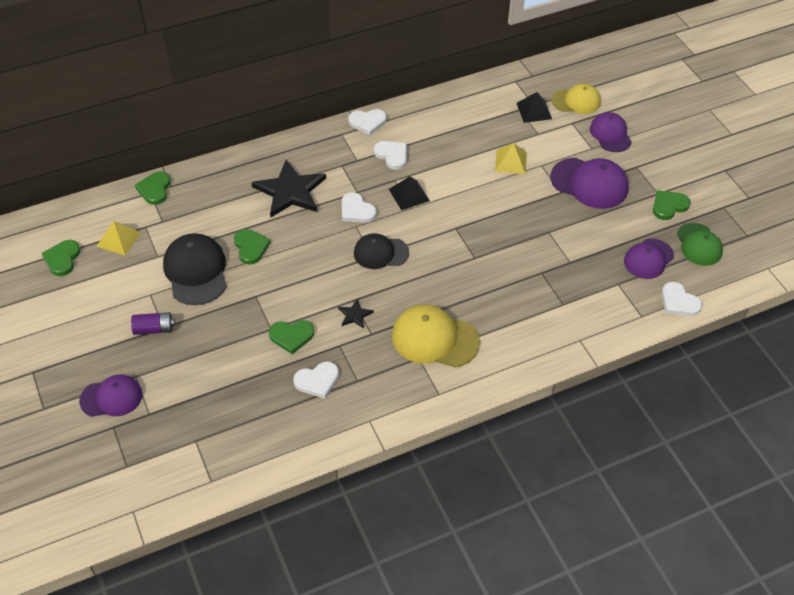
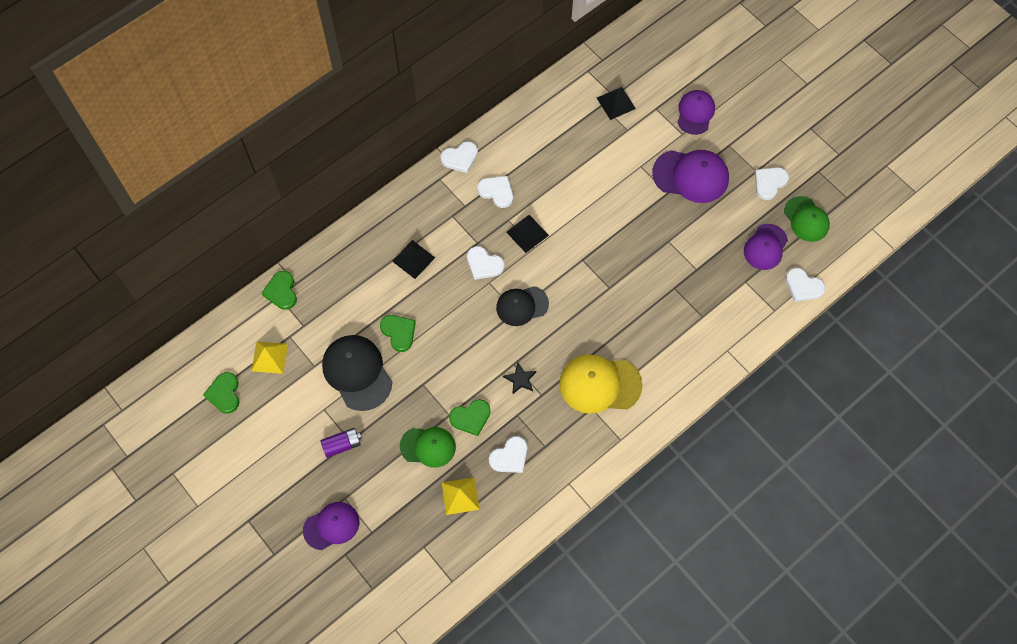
camera: 15 degrees left, 15 degrees up
(238, 351) = (428, 446): none -> green cap
(290, 191) = (413, 259): black star -> black pyramid
(510, 162) = (611, 170): yellow pyramid -> yellow pyramid (460, 496)
(576, 101) = (653, 81): yellow cap -> none
(610, 134) = (695, 113): purple cap -> purple cap turned 45 degrees clockwise
(669, 206) = (769, 183): green heart -> white heart

